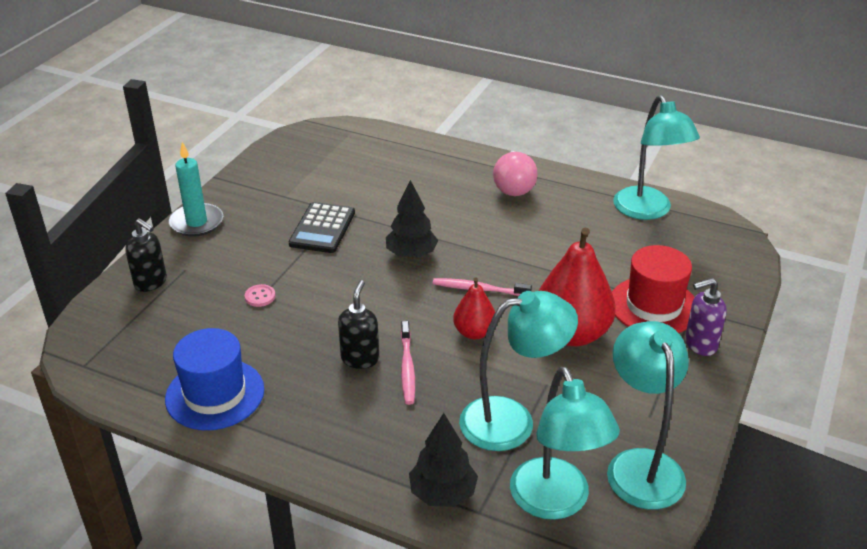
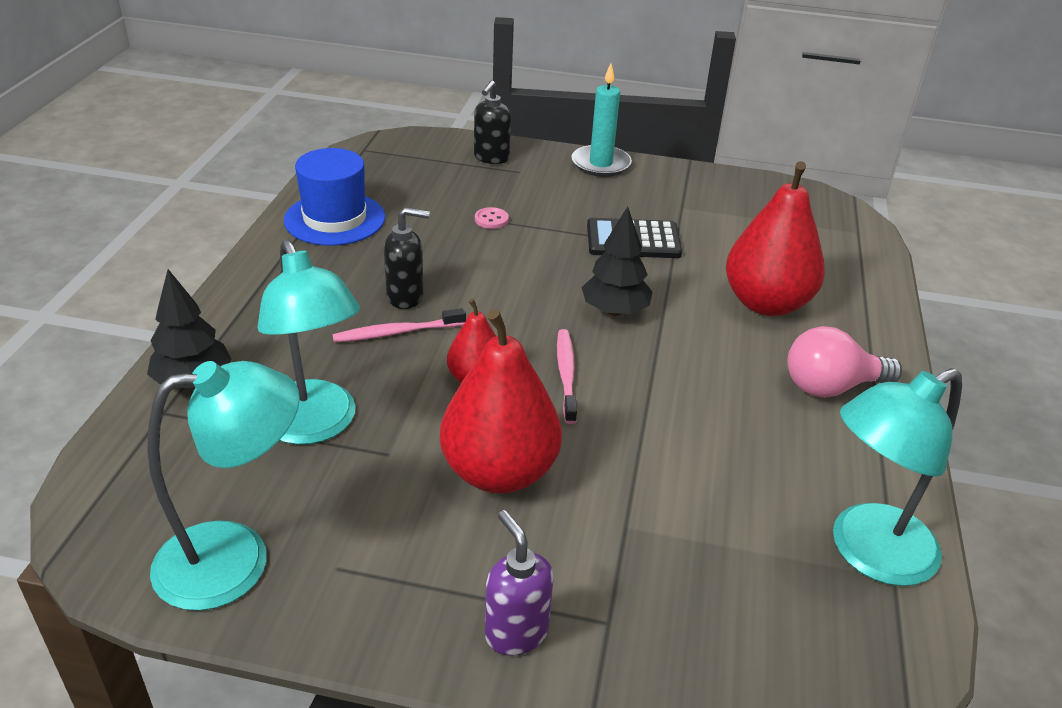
camera: 75 degrees right, 0 degrees up
(422, 188) = (766, 303): none -> red pear
(555, 502) = (172, 475): turquoise lamp -> none
(653, 306) = (598, 567): red hat -> none

